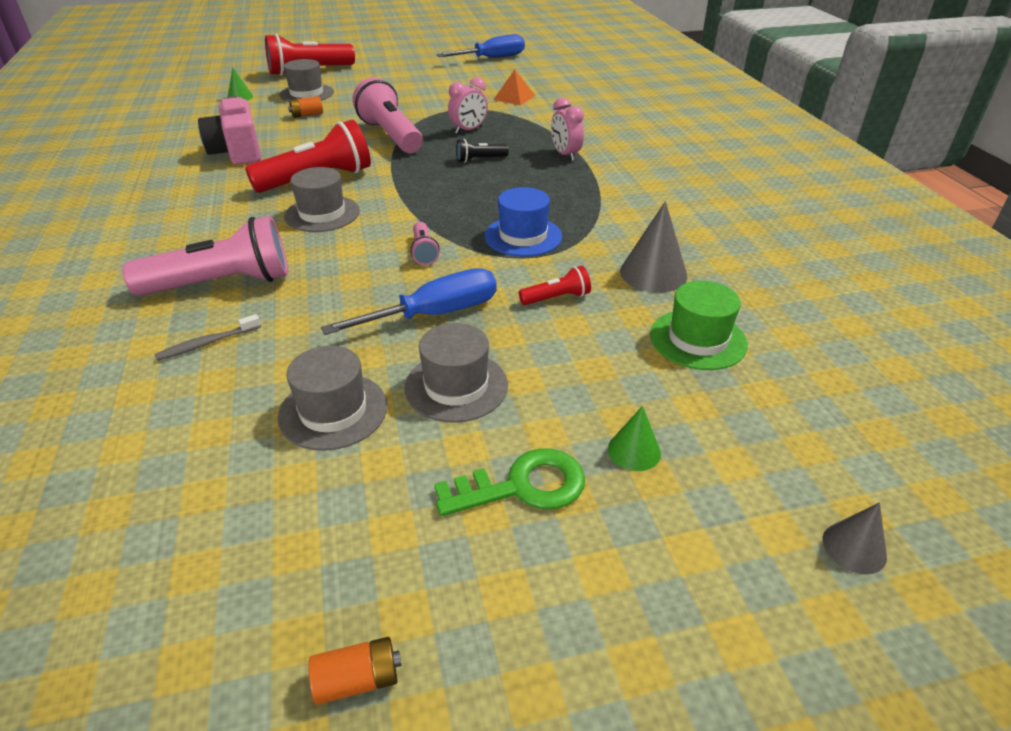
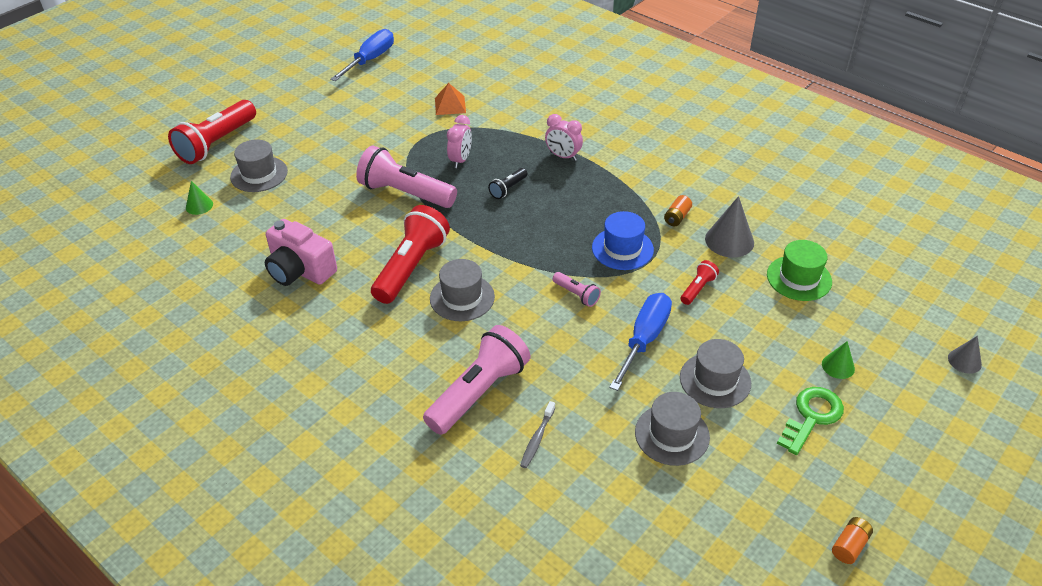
camera: 35 degrees left, 5 degrees up
(307, 115) = (298, 200): orange battery -> orange battery (677, 217)

